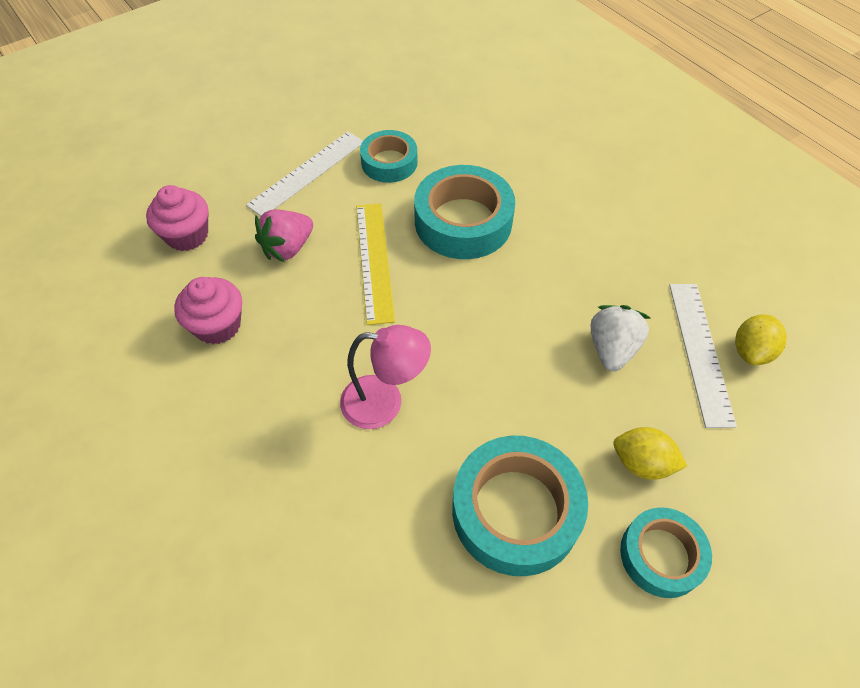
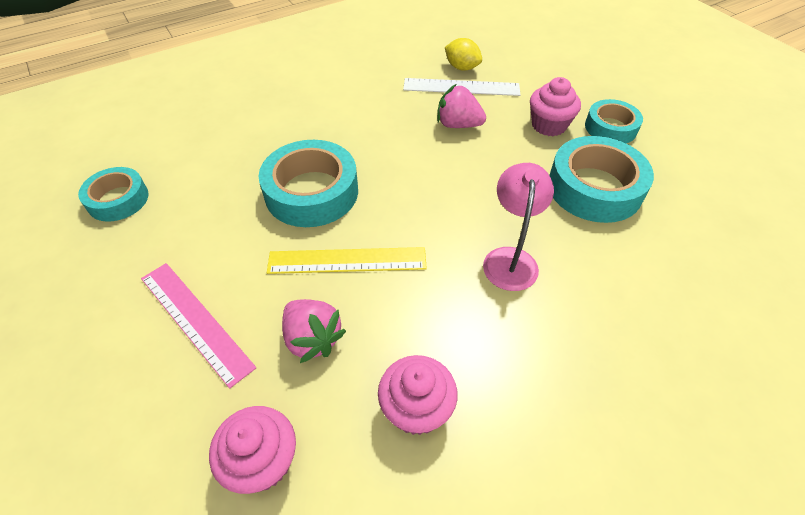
camera: 85 degrees left, 5 degrees down
(307, 173) = (196, 320): white ruler -> pink ruler
(389, 162) = (209, 243): turquoise tape -> turquoise tape (118, 200)
(612, 349) = (458, 125): white strawberry -> pink strawberry
(642, 463) = (548, 125): yellow lemon -> pink cupcake

